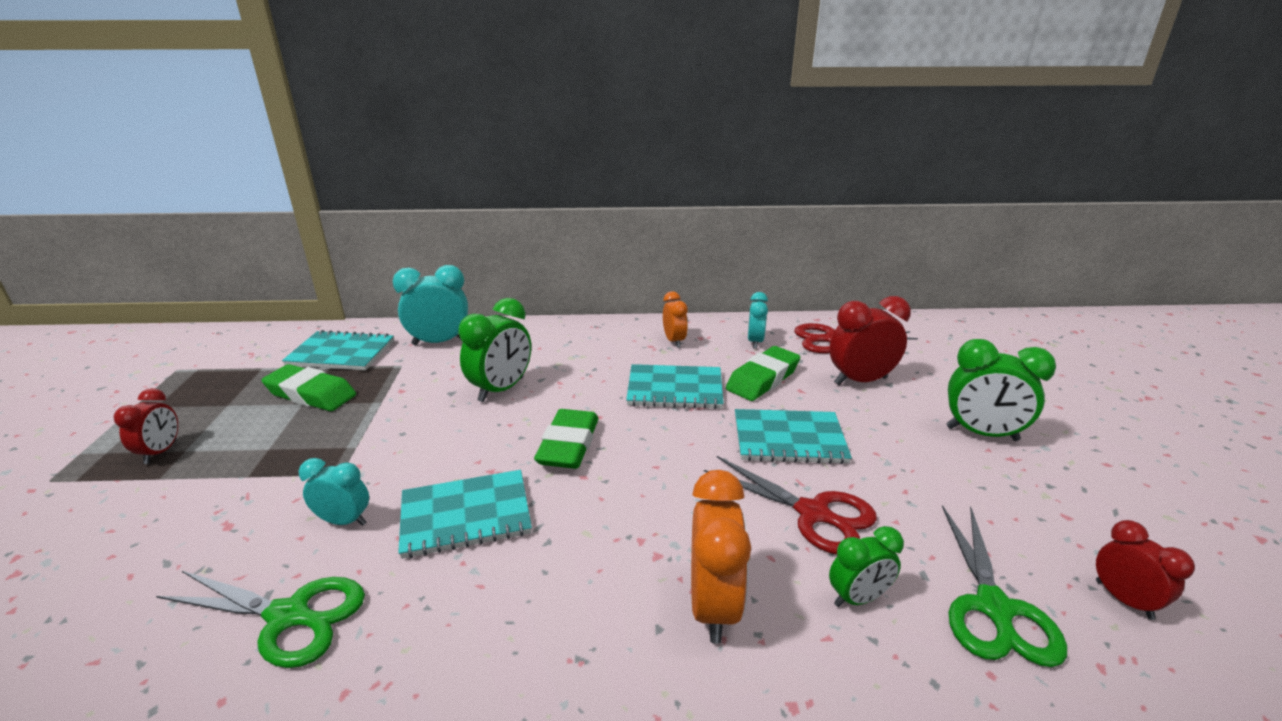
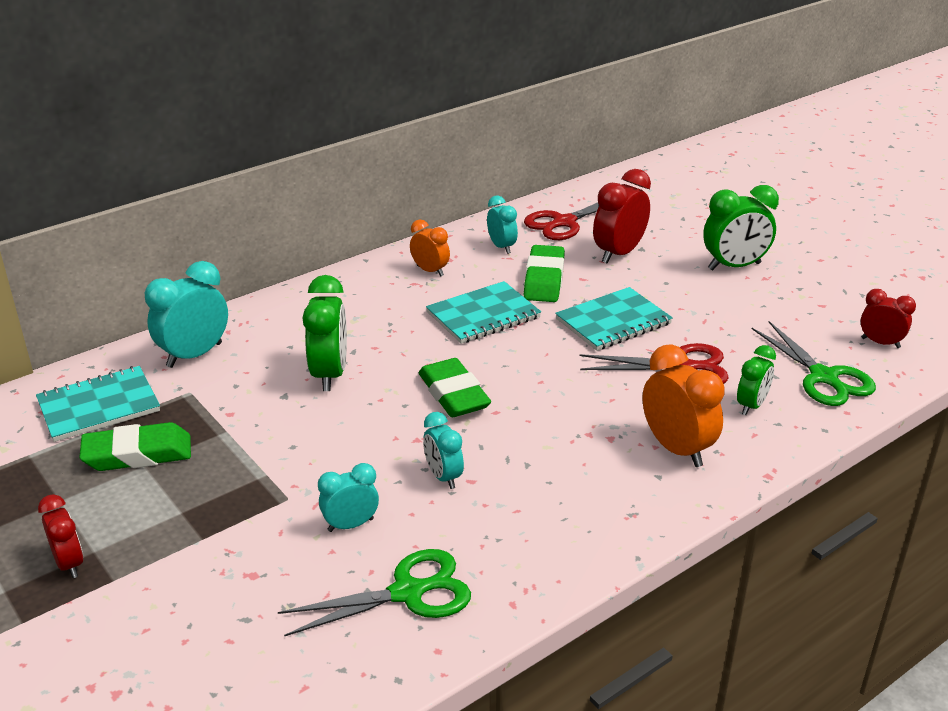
camera: 35 degrees left, 5 degrees up
(465, 515) = (443, 477): turquoise notebook -> turquoise clock

